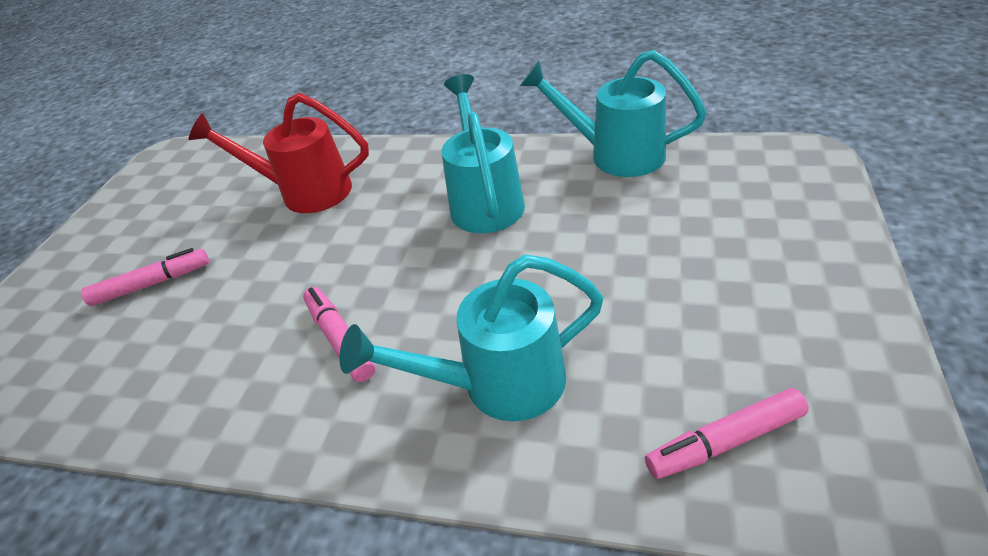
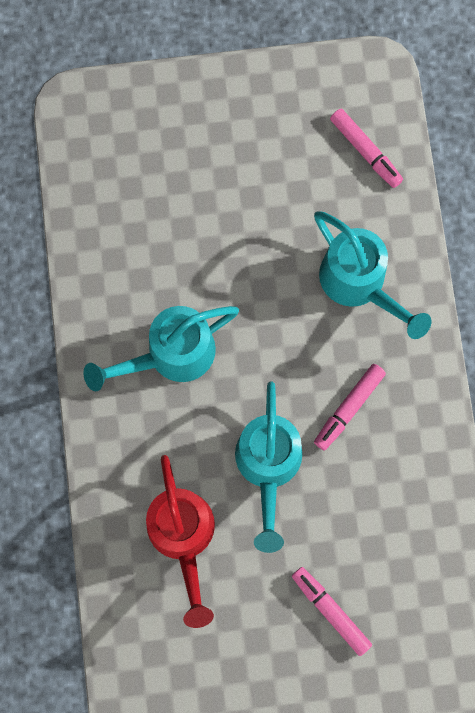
camera: 115 degrees left, 35 degrees up
(615, 155) = (87, 257): turquoise watering can -> turquoise watering can (268, 466)

